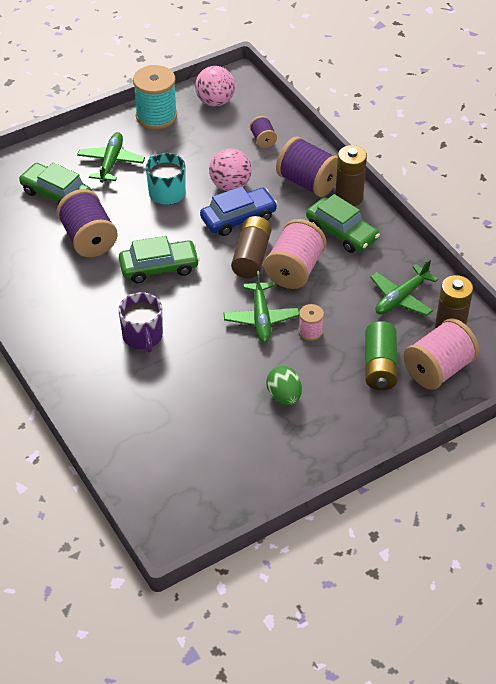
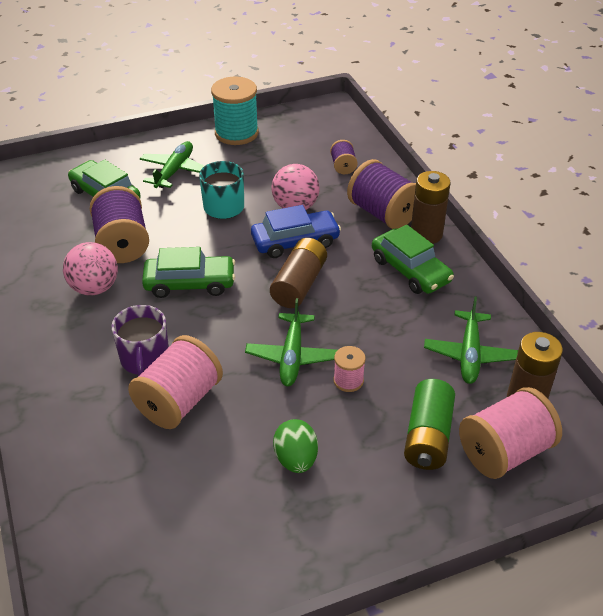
camera: 10 degrees right, 5 degrees down
(215, 102) = (302, 126): pink ball -> pink ball (94, 288)
(294, 269) = (346, 305): pink spool -> pink spool (179, 401)
(401, 298) = (469, 354): green plane -> green plane turned 45 degrees counterclockwise

